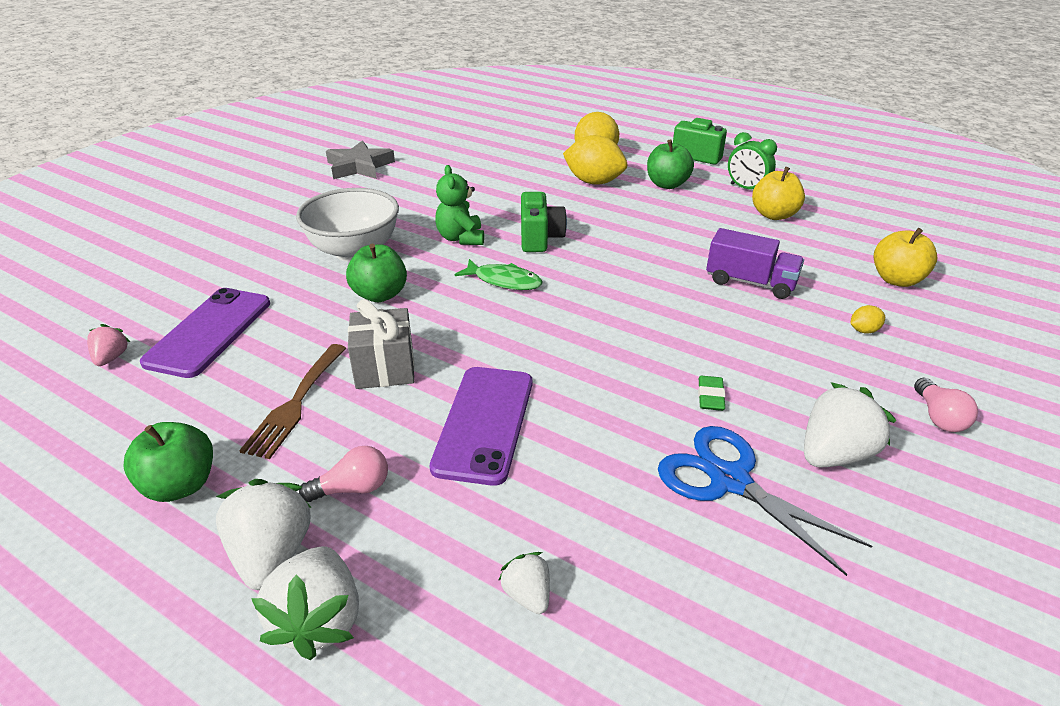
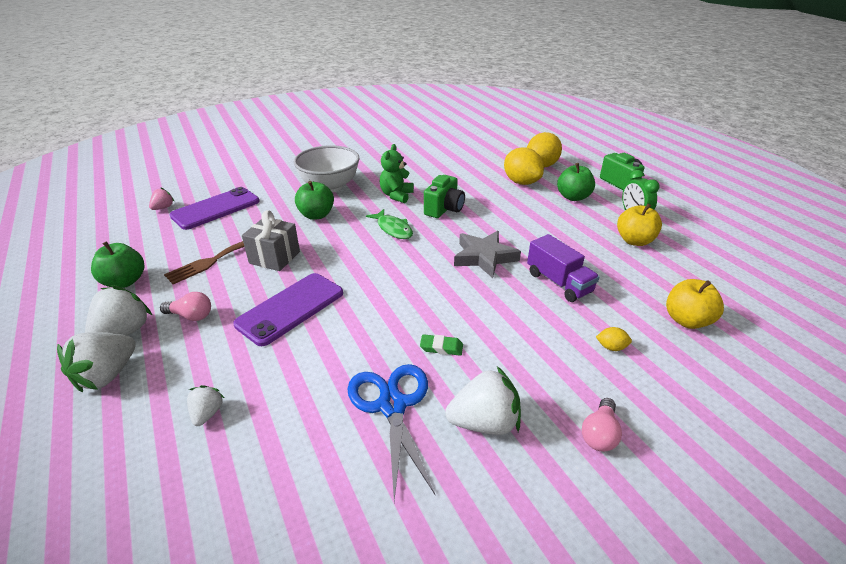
camera: 30 degrees right, 0 degrees up
(359, 166) = (385, 137): grey star -> grey star (484, 257)
(710, 396) = (441, 347): green eraser -> green eraser turned 60 degrees clockwise

